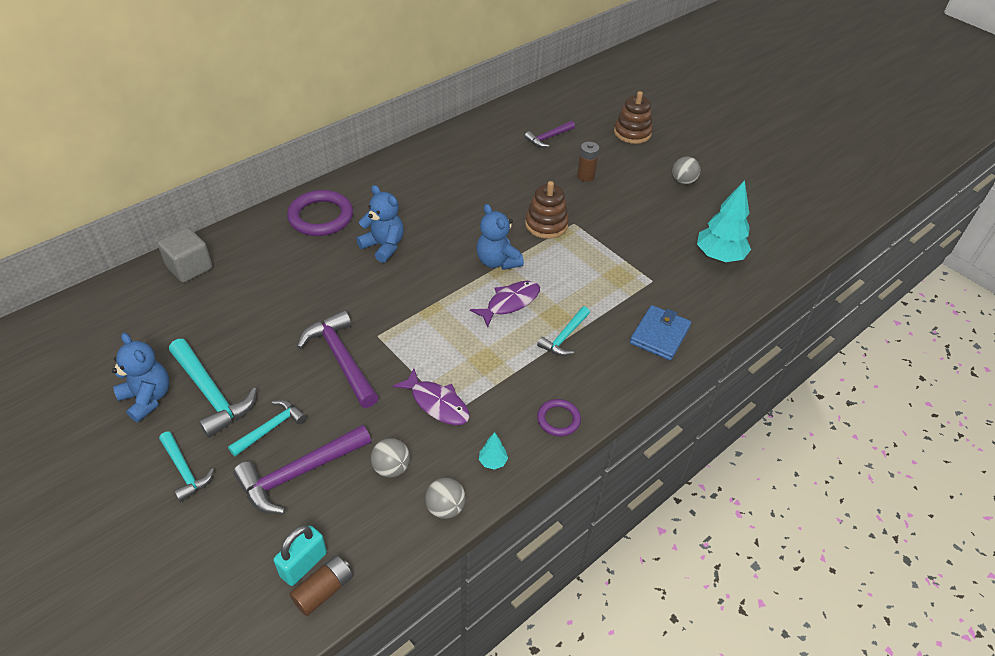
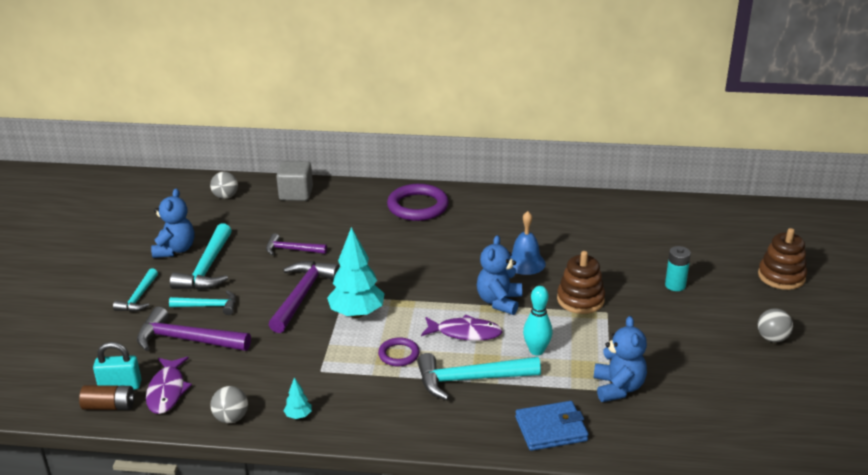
camera: 50 degrees right, 15 degrees down
(383, 246) = (431, 246): blue teddy bear -> blue teddy bear (618, 388)
(391, 468) = (236, 374): grey ball -> grey ball (225, 196)
(437, 403) = (318, 359): purple fish -> purple fish (167, 391)
(471, 218) = (525, 263): none -> blue bell
(548, 138) = (686, 241): purple hammer -> purple hammer (291, 250)
(558, 419) = (380, 425): purple ring -> purple ring (399, 354)
(564, 337) = (470, 380): turquoise hammer -> turquoise hammer, size x1.65
(573, 283) = (536, 351): none -> turquoise bowling pin
(585, 176) = (675, 285): brown battery -> turquoise battery
(719, 256) = (708, 412): turquoise tree -> turquoise tree (357, 313)

